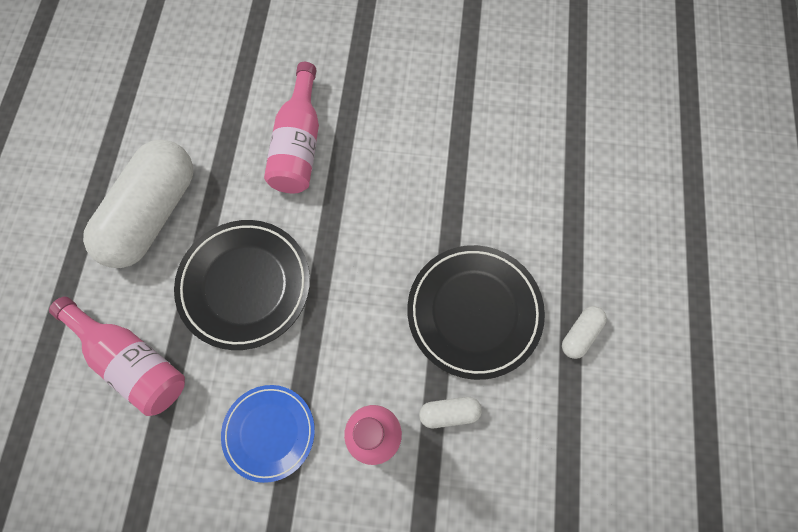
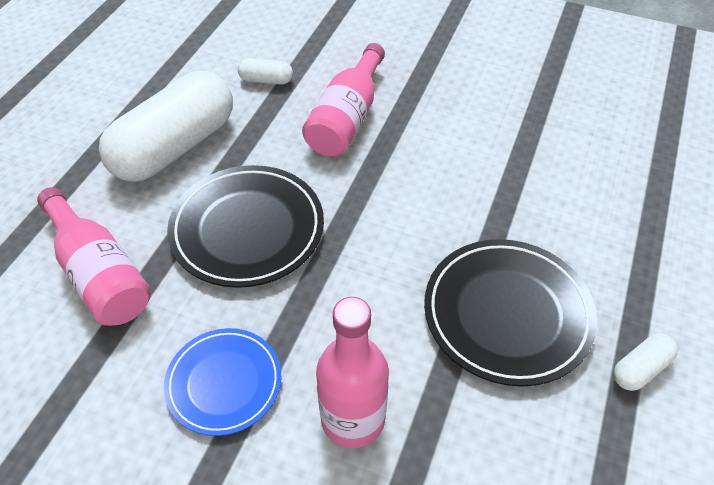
camera: 15 degrees right, 20 degrees down
(449, 413) = (451, 417): white capsule -> white capsule (266, 80)

